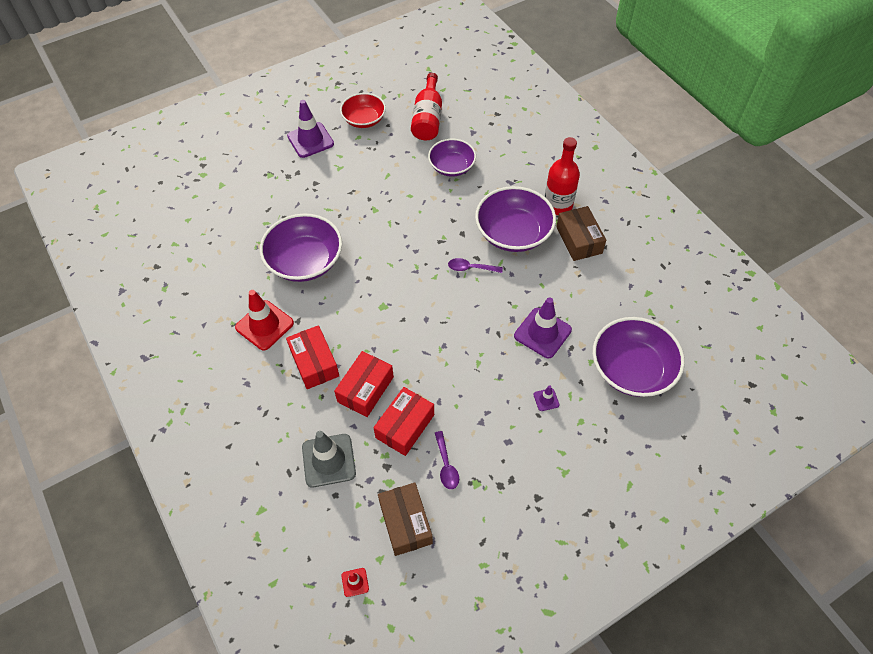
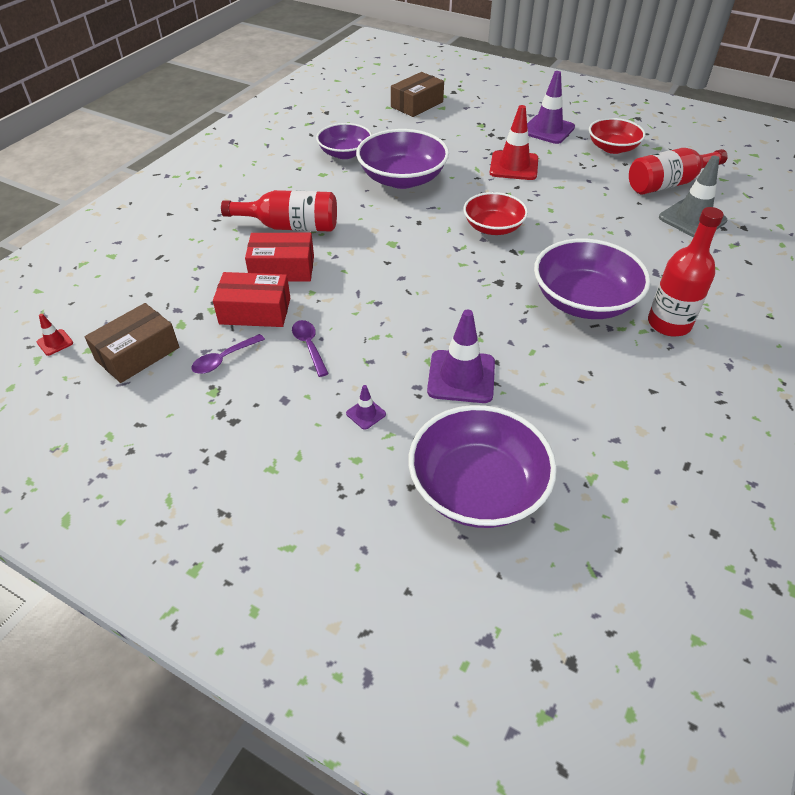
camera: 60 degrees right, 10 degrees down
(264, 325) = (310, 184): red traffic cone -> red traffic cone (514, 166)
(314, 363) = (290, 226): red box -> red bottle
(328, 460) = (185, 275): grey traffic cone -> grey traffic cone (692, 219)
(406, 238) = (493, 227): none -> red bowl
(452, 166) = (624, 223): purple bowl -> purple bowl (345, 153)
(471, 268) = (499, 285): purple spoon -> purple spoon (309, 346)
(579, 240) = (636, 361): brown box -> brown box (417, 104)

